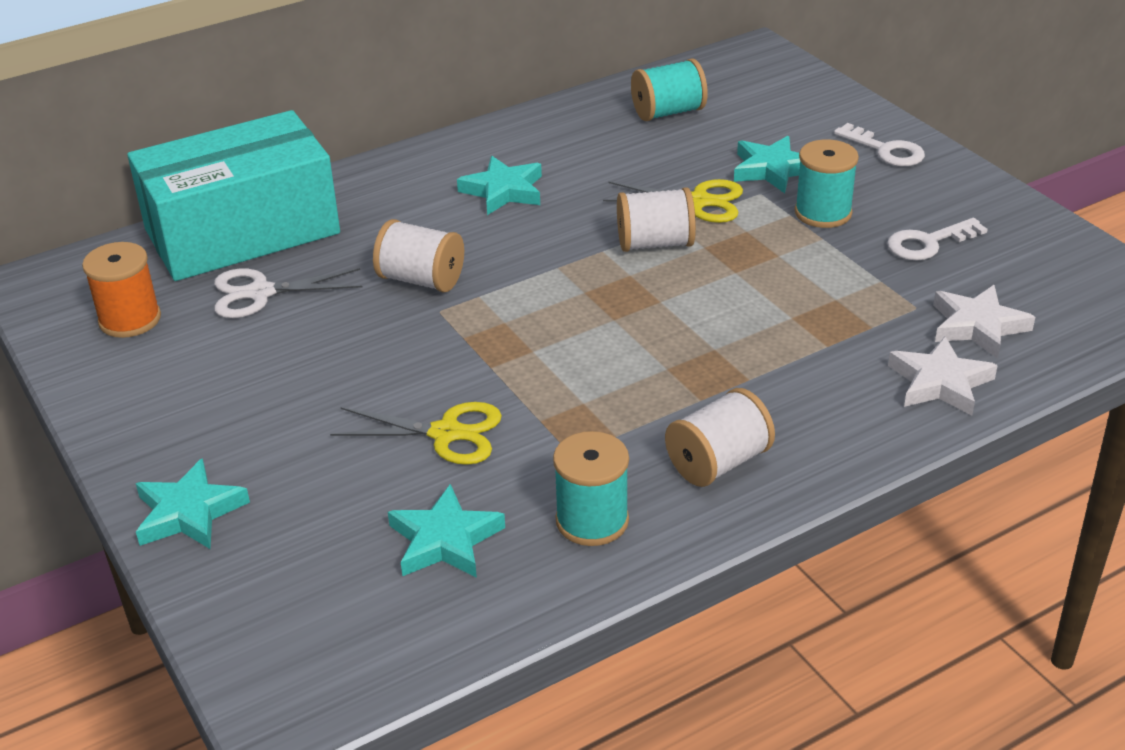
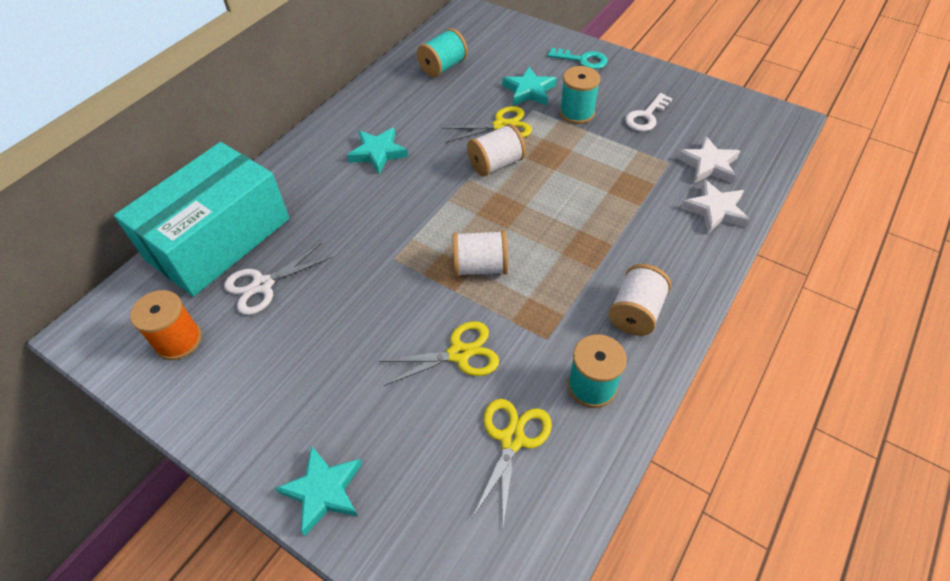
camera: 25 degrees left, 15 degrees up
(421, 280) = (367, 238): white spool -> white spool (480, 267)
(445, 540) = (512, 439): turquoise star -> yellow scissors
(885, 150) = (582, 60): white key -> turquoise key

